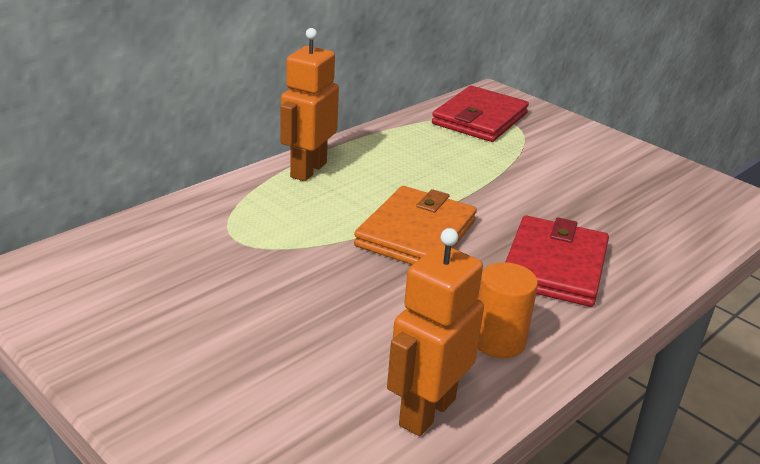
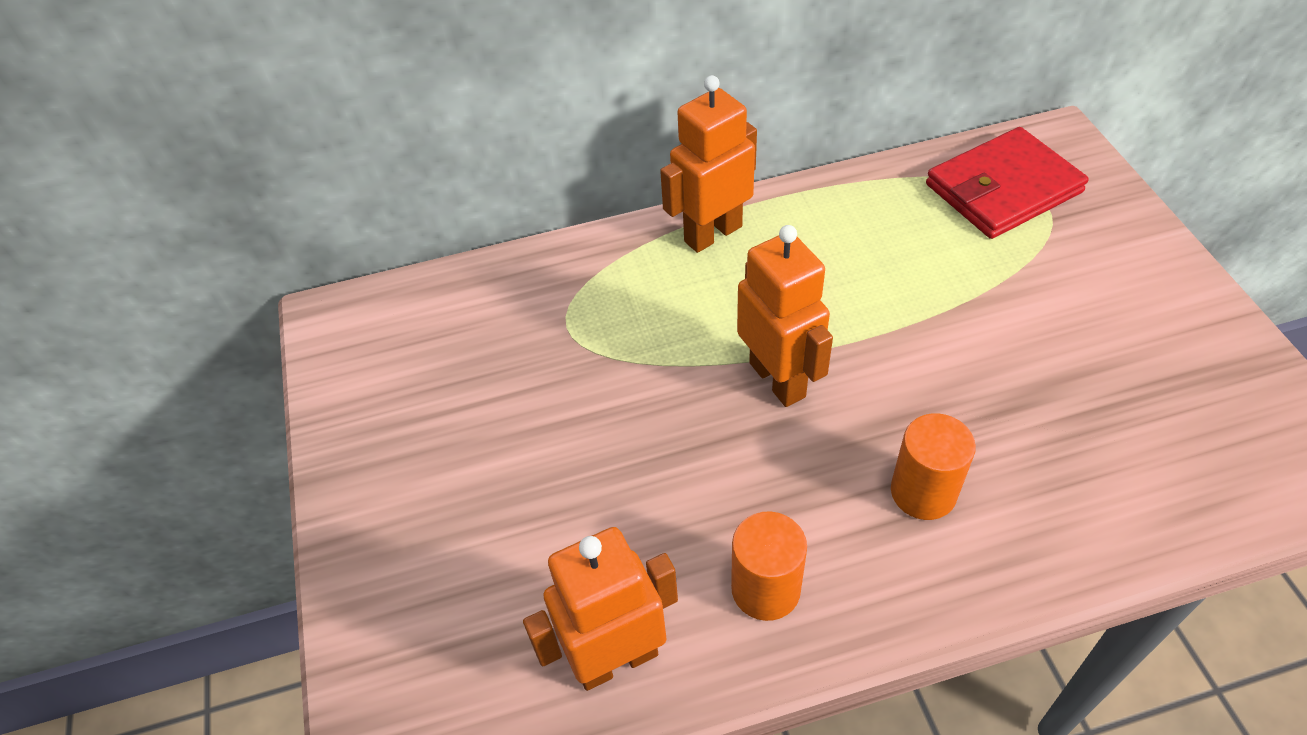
camera: 35 degrees right, 20 degrees up
(416, 233) = (778, 379): orange wallet -> orange robot
(554, 266) = (923, 492): red wallet -> orange cylinder

